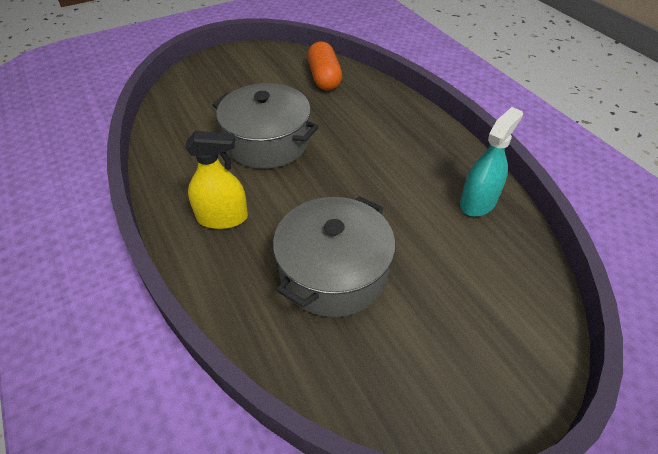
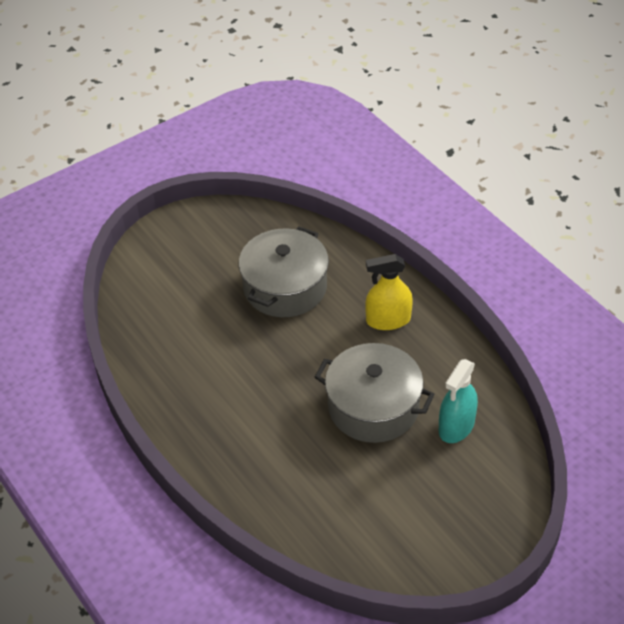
camera: 175 degrees right, 0 degrees up
(324, 78) = (329, 523): orange capsule -> none
(478, 202) = (159, 360): turquoise spray bottle -> turquoise spray bottle (456, 426)

